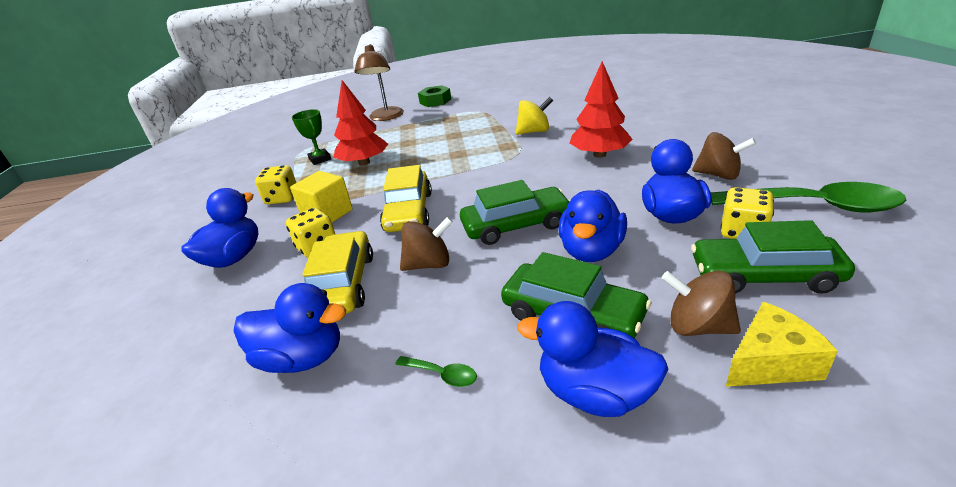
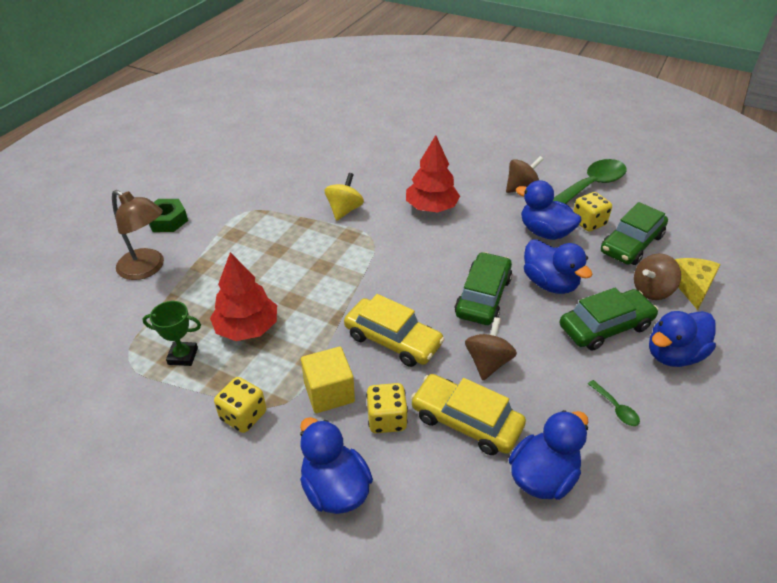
camera: 60 degrees left, 10 degrees up
(442, 375) = (615, 408): green spoon -> green spoon turned 90 degrees clockwise

